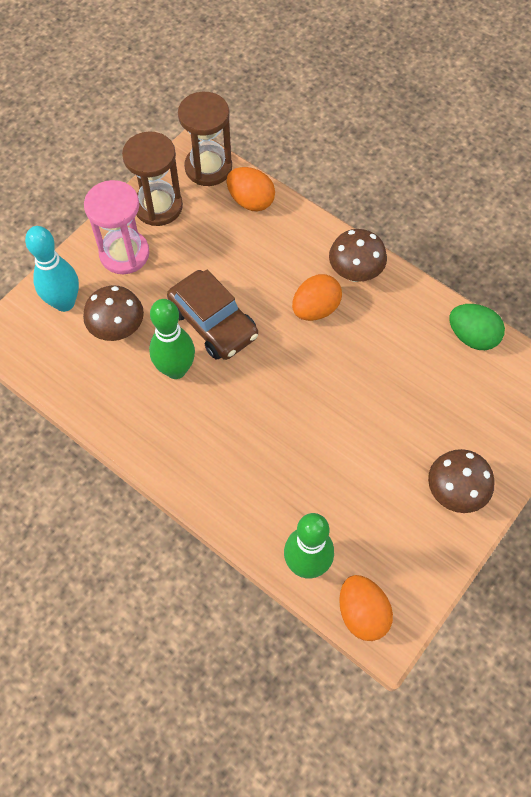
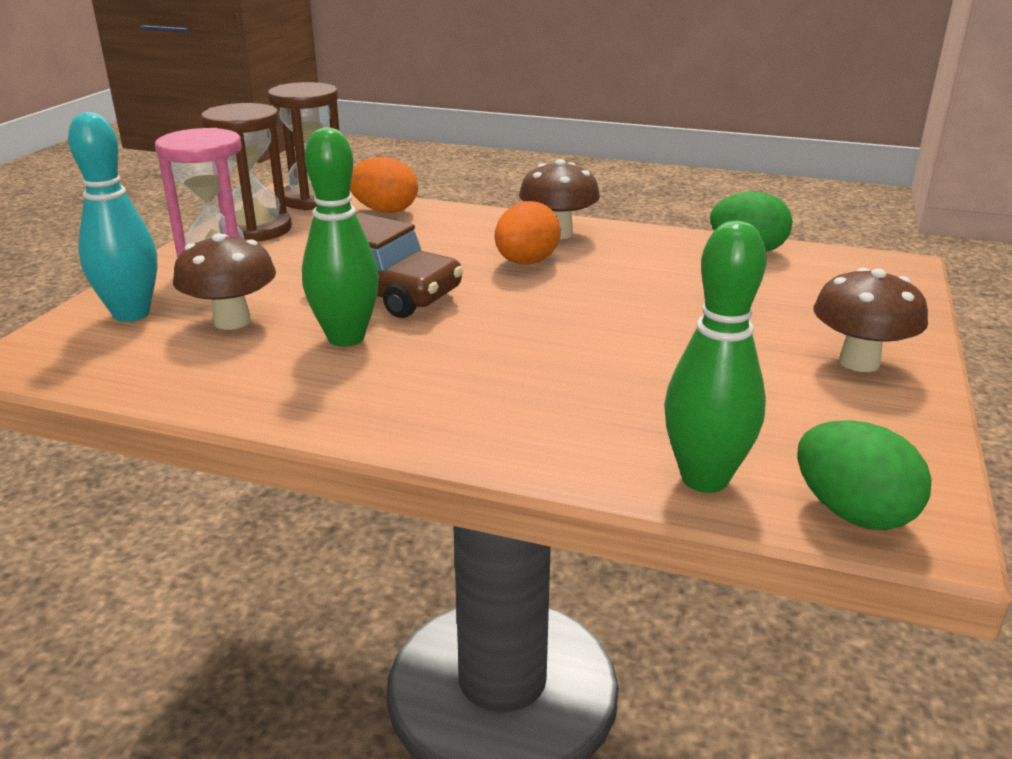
camera: 20 degrees left, 35 degrees down
(362, 613) = (853, 513): orange egg -> green egg

